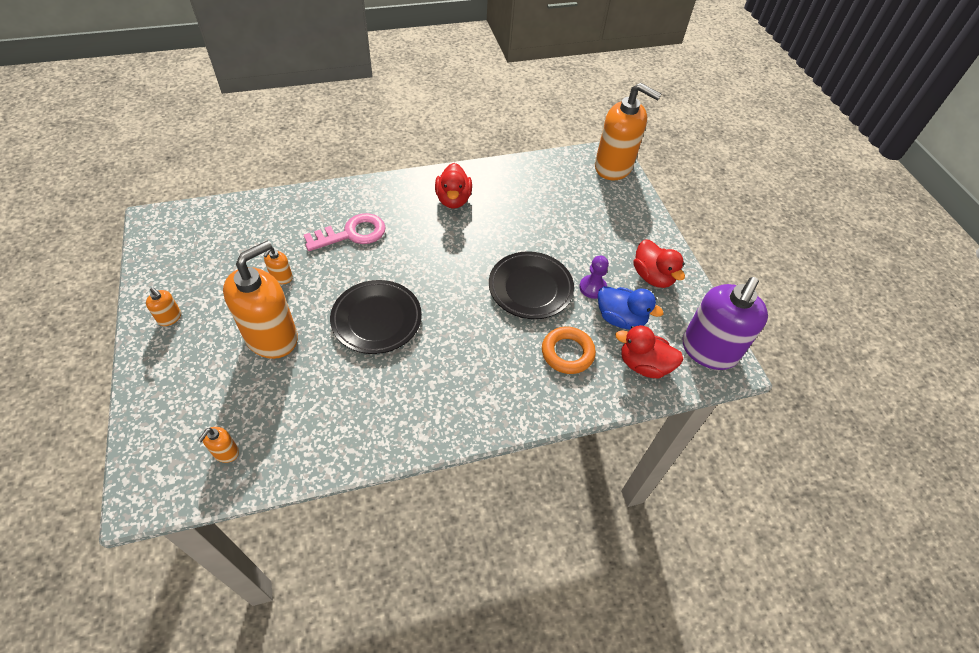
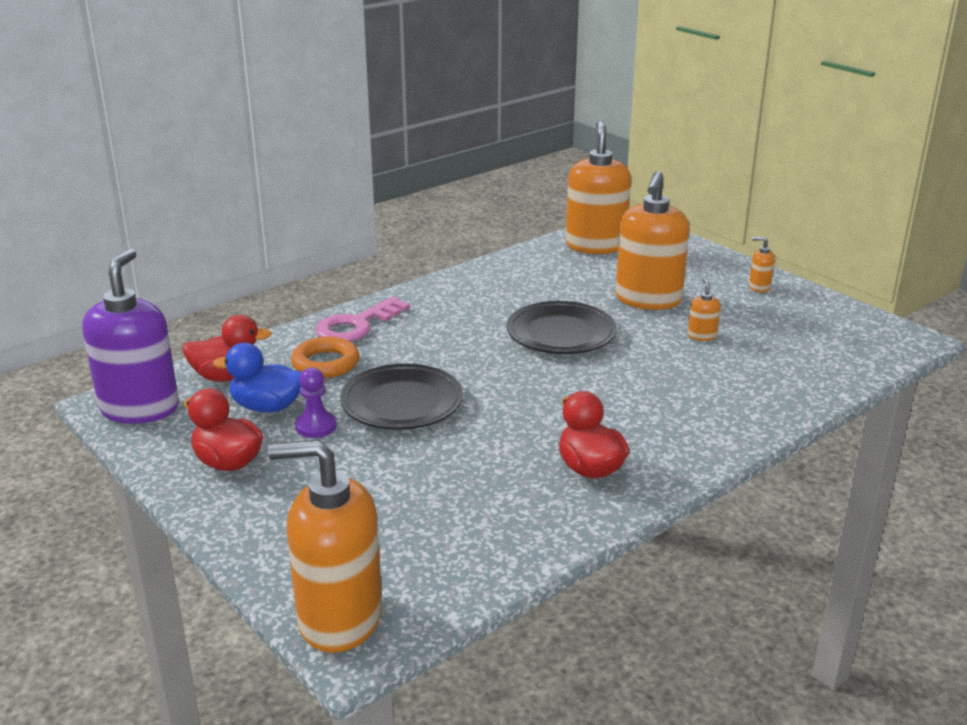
camera: 160 degrees right, 25 degrees down
(226, 452) = (595, 245): orange soap dispenser -> orange soap dispenser, size x2.43
(352, 234) = (679, 391): pink key -> pink key (356, 325)

